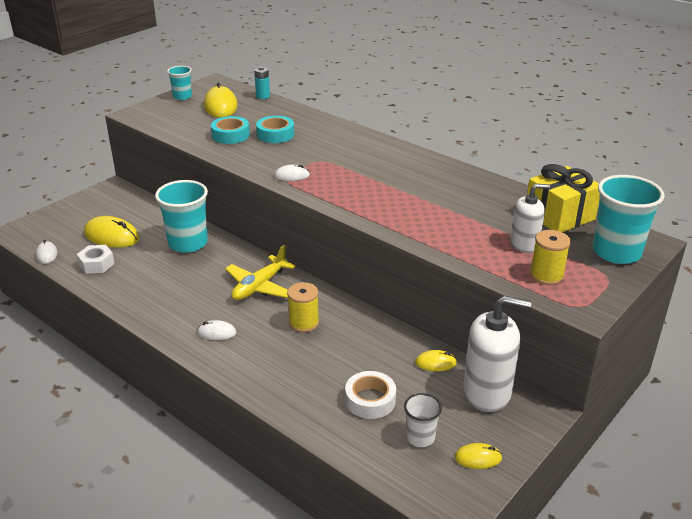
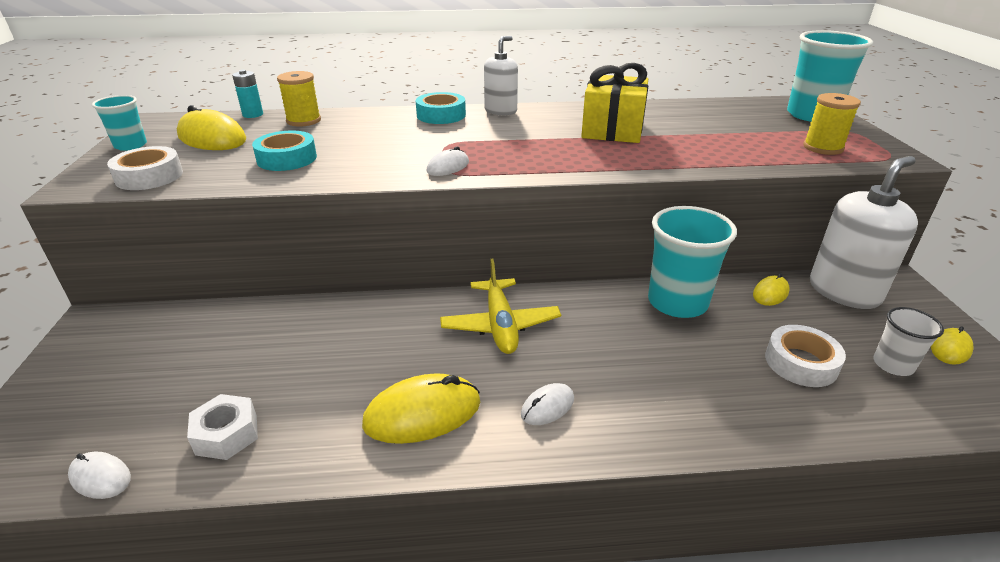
camera: 45 degrees left, 0 degrees up
(111, 236) = (192, 382): yellow mouse -> yellow mouse (422, 413)
(163, 120) = (149, 176): none -> white tape
(188, 243) = (329, 329): turquoise cup -> turquoise cup (677, 302)
(275, 134) = (344, 140): turquoise tape -> turquoise tape (441, 115)
(304, 323) = (611, 332): yellow spool -> yellow spool (303, 121)
(524, 244) = (757, 135): white soap dispenser -> white soap dispenser (500, 111)
(559, 216) = (725, 108): yellow gift -> yellow gift (612, 130)

